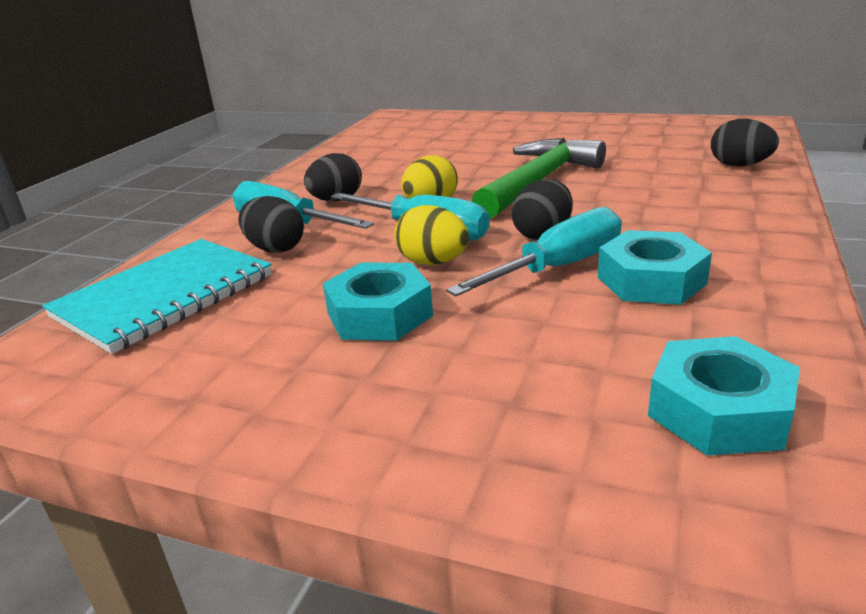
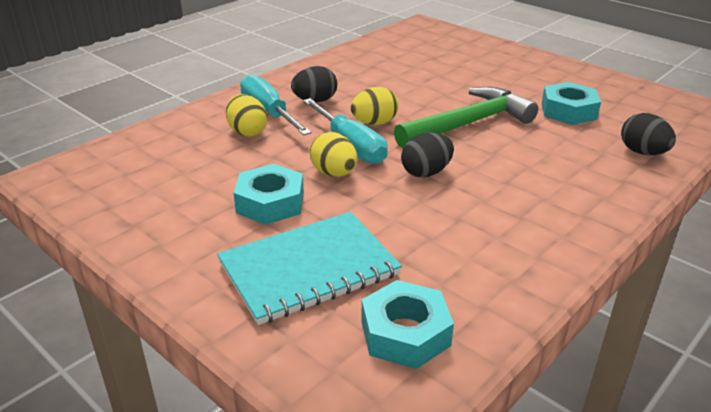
camera: 20 degrees right, 5 degrees up
(165, 296) = (161, 150): turquoise notebook -> turquoise notebook (309, 269)
(275, 249) = (247, 132): black egg -> yellow egg
(559, 267) = (411, 203): turquoise screwdriver -> none
(651, 280) = (461, 233): turquoise nut -> turquoise nut (568, 111)

